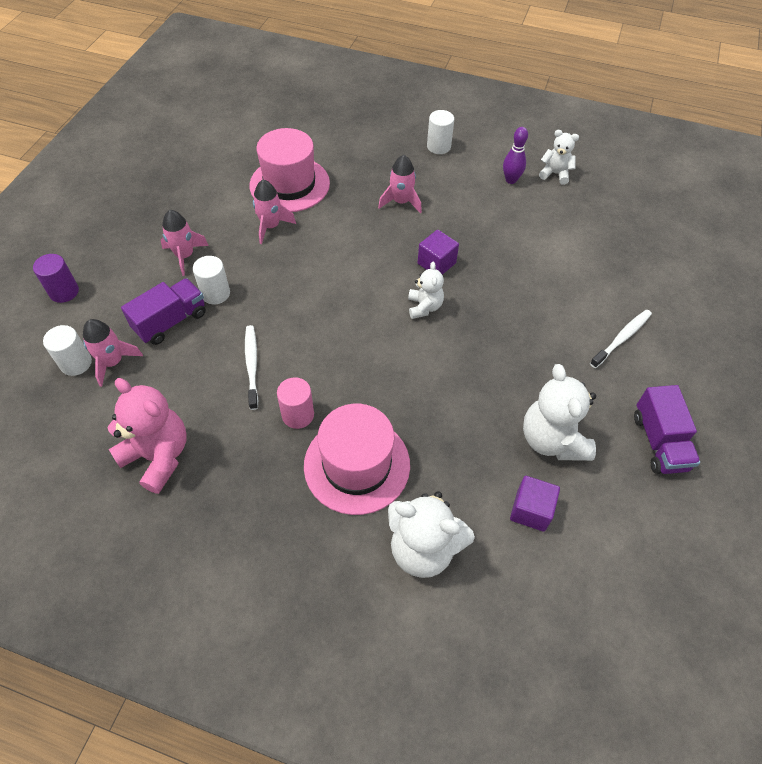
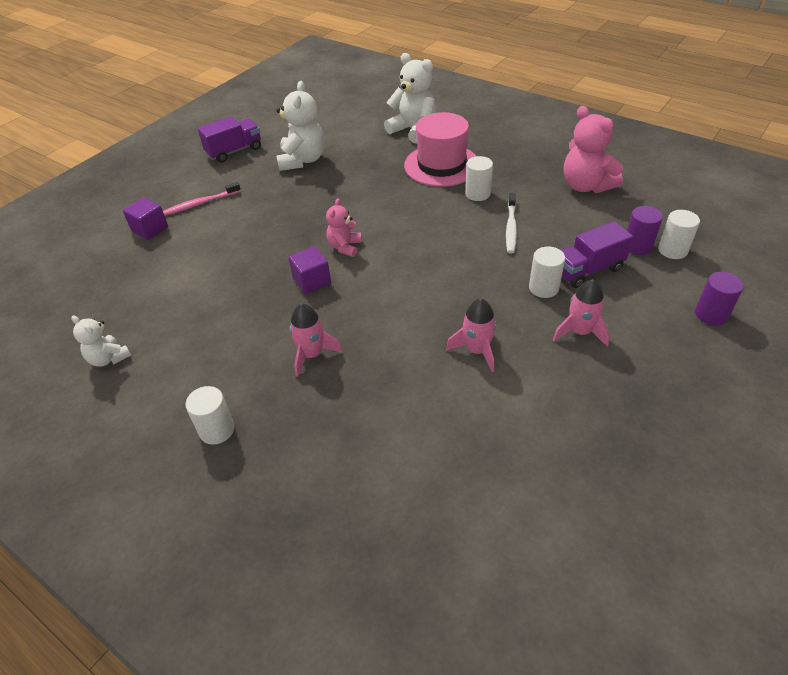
camera: 160 degrees left, 10 degrees down
(113, 362) = (637, 246): pink rocket -> purple cylinder
(289, 184) = (442, 406): pink hat -> none
(298, 415) = (477, 194): pink cylinder -> white cylinder
(424, 307) = (345, 247): white teddy bear -> pink teddy bear
(511, 180) = (166, 360): purple bowling pin -> none
(531, 510) = (340, 135): purple cube -> purple cube (150, 229)
(621, 338) = (200, 203): white toothbrush -> pink toothbrush
(659, 442) = (234, 151): purple truck -> purple truck turned 45 degrees clockwise

